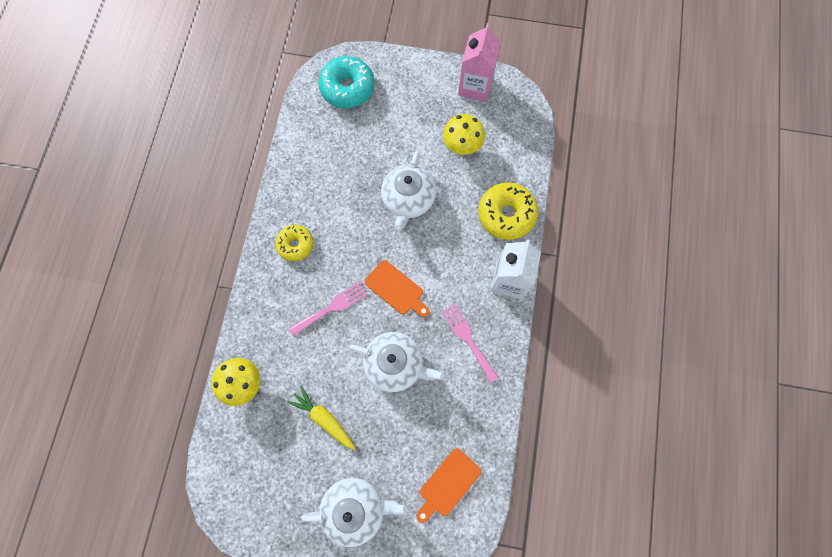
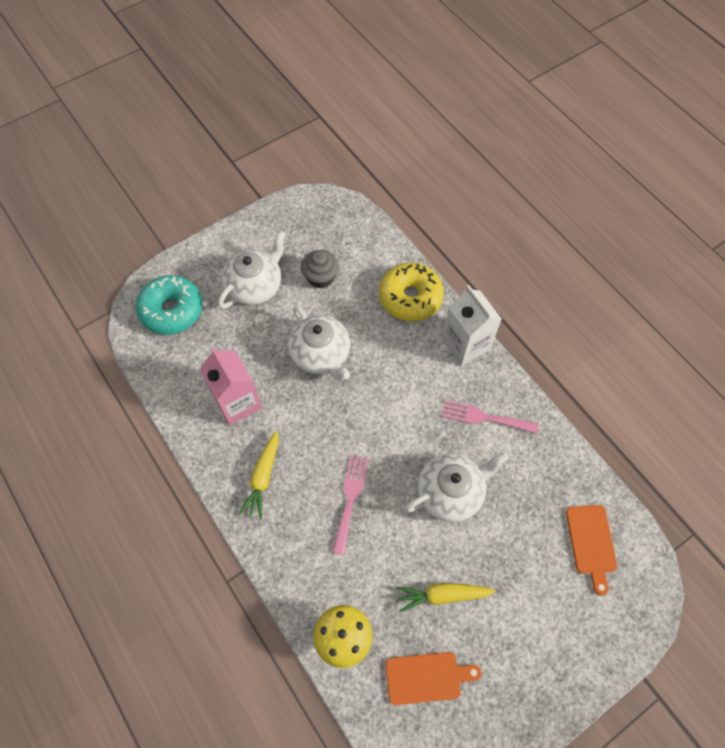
camera: 45 degrees left, 10 degrees down
(295, 245) = (263, 477): yellow donut -> yellow carrot
(355, 508) = (546, 640): white teapot -> white teapot (255, 286)
(396, 289) = (387, 433): orange cutting board -> orange cutting board (427, 677)
(461, 147) = (320, 277): yellow mushroom -> grey cupcake
(475, 86) = (281, 222): pink carton -> pink carton (237, 402)

